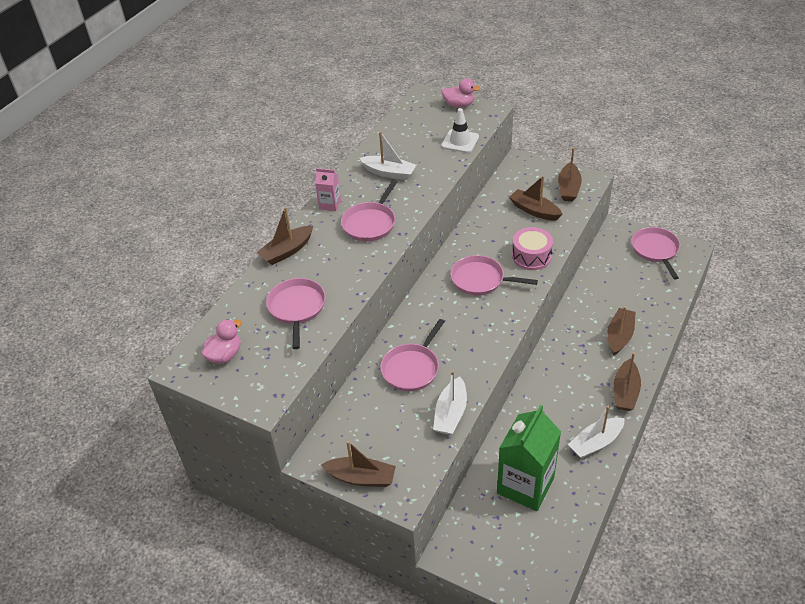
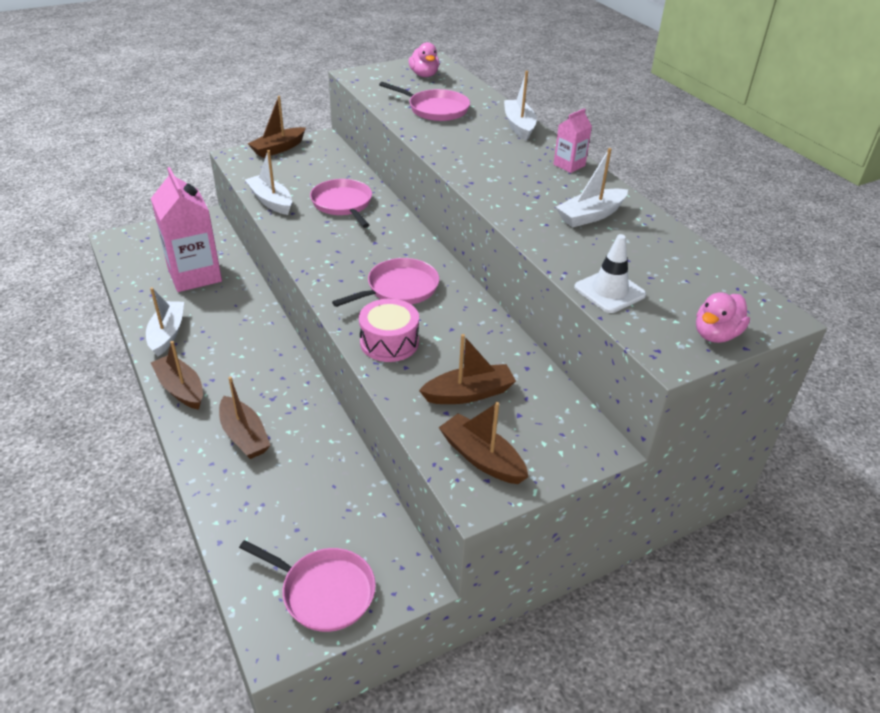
camera: 120 degrees right, 5 degrees down
(287, 251) = (519, 126): brown boat -> white boat
(370, 223) = (508, 174): pink pan -> none
(525, 485) = (194, 275): green carton -> pink carton

